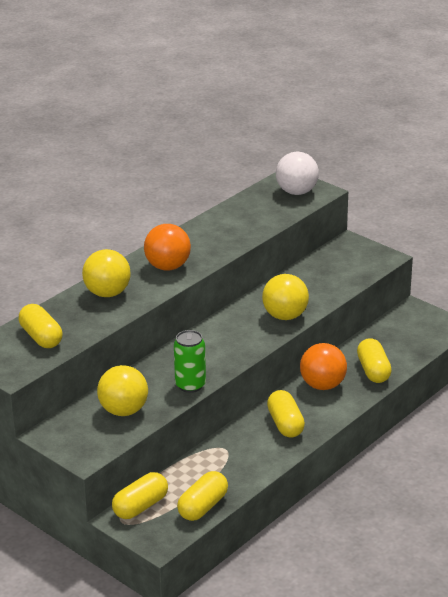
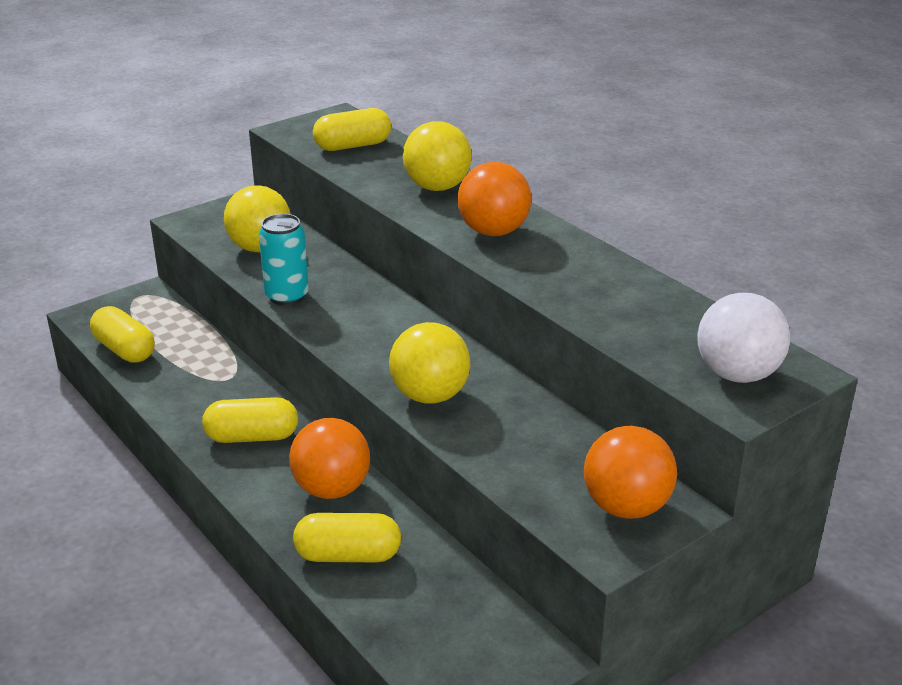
camera: 100 degrees right, 0 degrees up
(140, 506) = (157, 308): yellow capsule -> none
(190, 385) = (287, 296): green can -> turquoise can
(353, 254) = (626, 507): none -> orange ball

